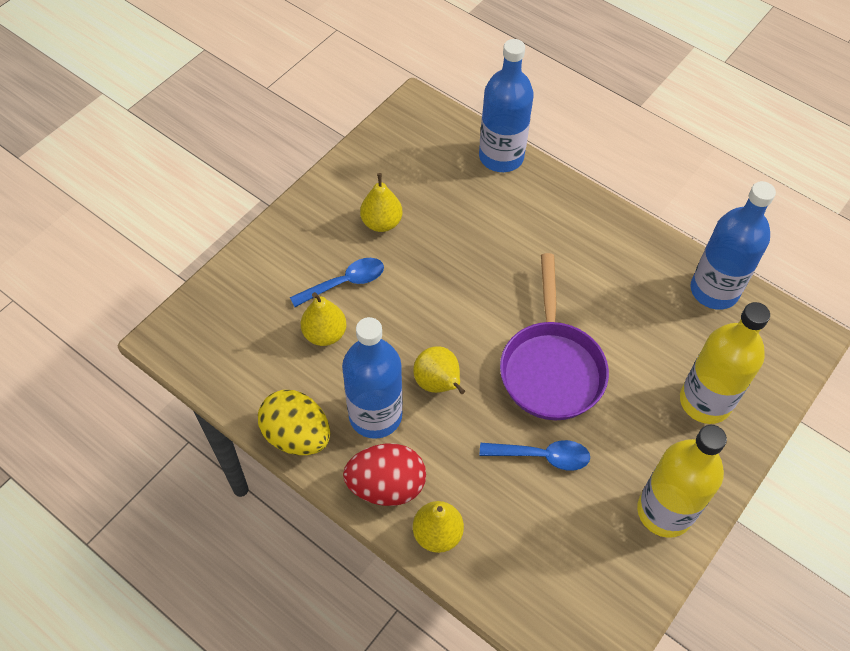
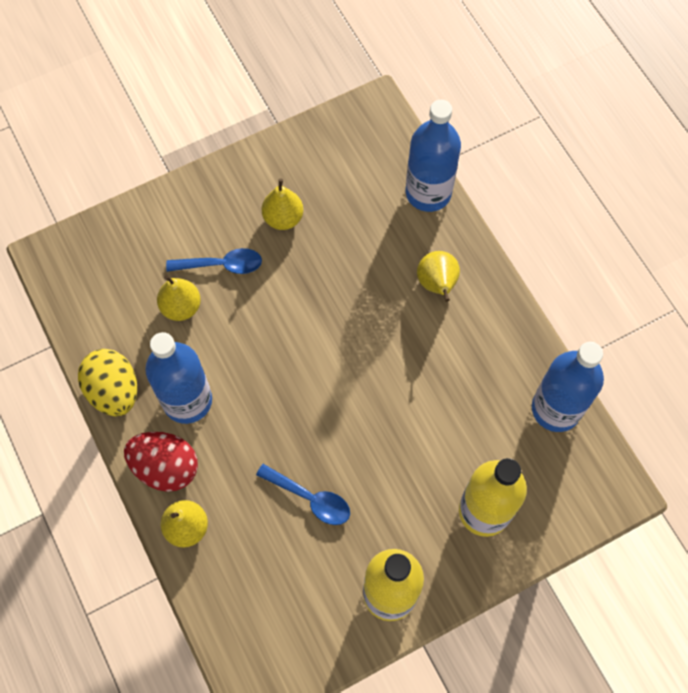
camera: 25 degrees right, 10 degrees up
(438, 384) = (255, 394): yellow pear -> yellow pear (437, 284)
(551, 368) = (362, 421): purple pan -> none

